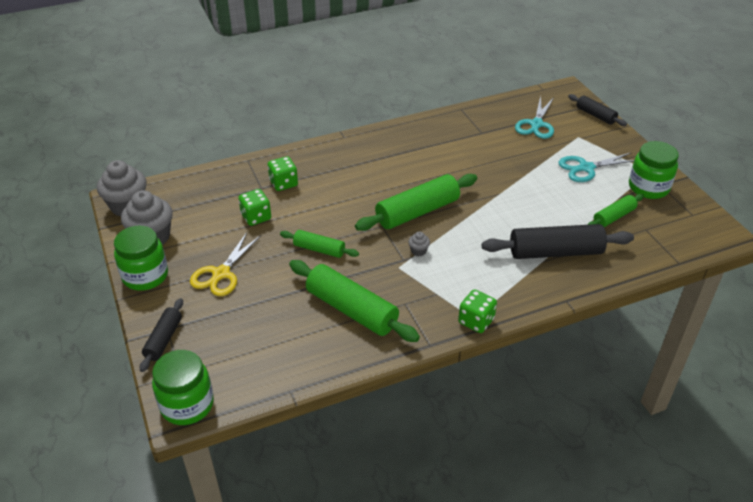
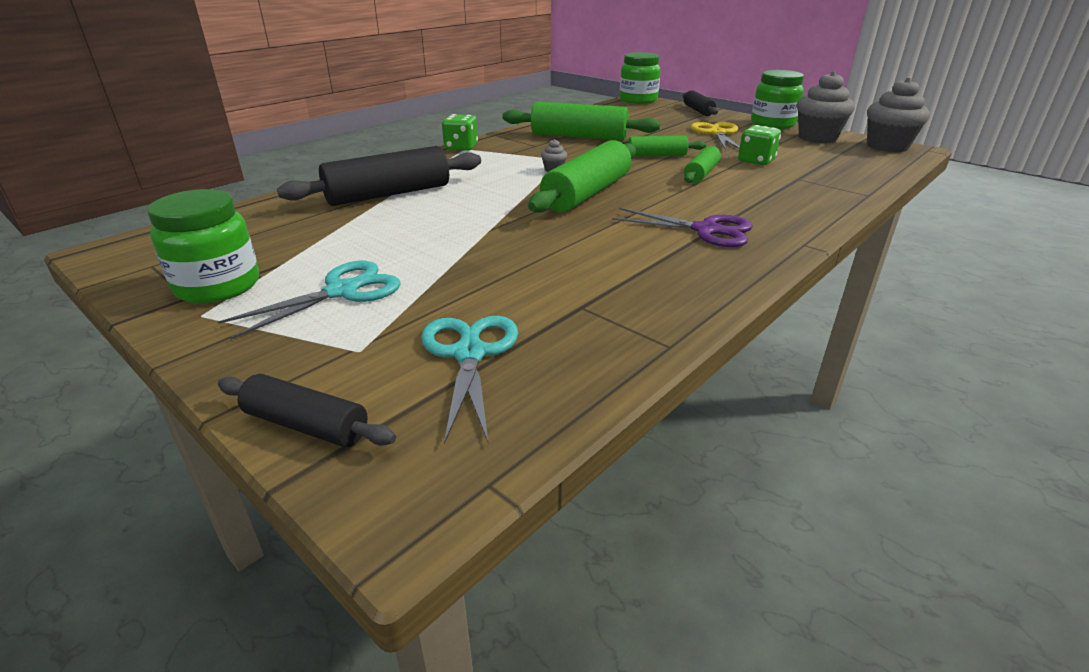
camera: 155 degrees right, 10 degrees down
(283, 183) = (781, 185): green dice -> none
(380, 159) = (705, 230): none -> purple scissors
(614, 217) = (299, 238): green rolling pin -> green rolling pin (701, 174)

